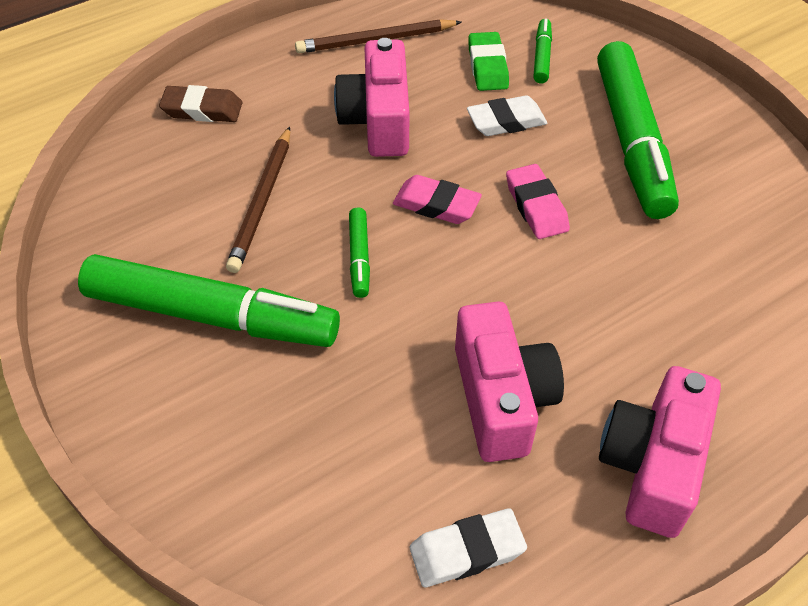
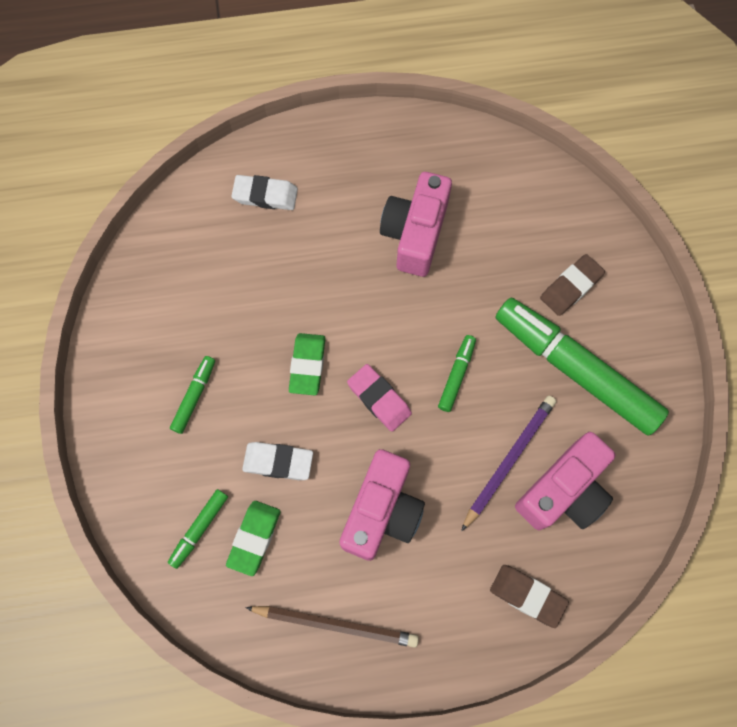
camera: 155 degrees left, 20 degrees up
(249, 414) = (571, 287): none -> brown eraser
(262, 201) = (509, 461): brown pencil -> purple pencil
(467, 551) = (479, 162): white eraser -> white eraser (265, 195)
(536, 206) = (307, 365): pink eraser -> green eraser
(631, 141) = (194, 396): green marker -> green marker, size x0.43
(652, 465) = (354, 163): pink camera -> pink camera (563, 491)

